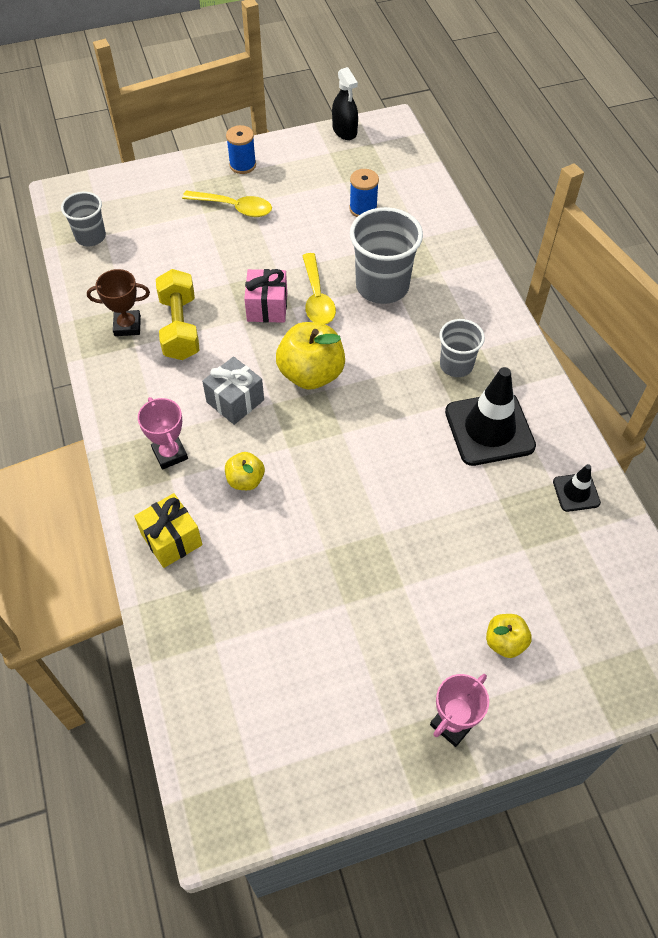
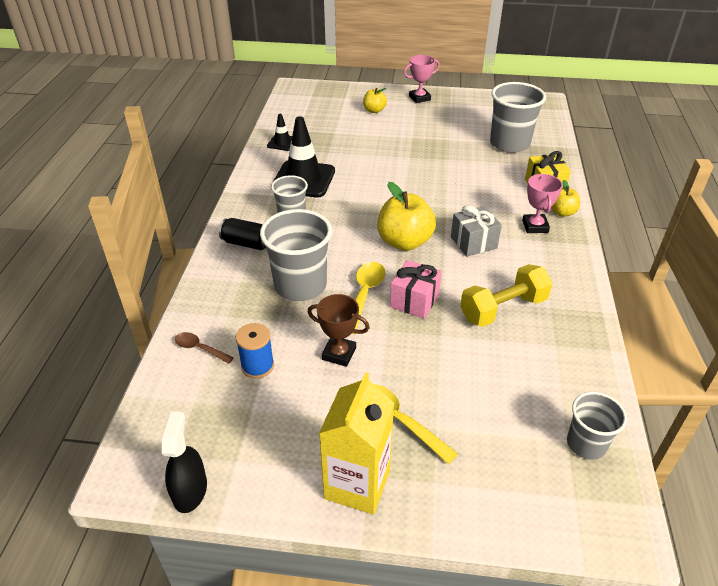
camera: 155 degrees left, 15 degrees down
(127, 326) = (554, 326): brown trophy -> brown trophy (339, 354)
(180, 327) = (503, 309): yellow dumbbell -> yellow dumbbell turned 45 degrees clockwise
(242, 165) = (357, 484): blue spool -> yellow carton
(245, 480) = (484, 199): yellow apple -> yellow apple (562, 212)
(246, 631) = (509, 144): none -> grey cup
(419, 206) = (199, 348): none -> brown spoon
(471, 313) = (247, 243): none -> black can

